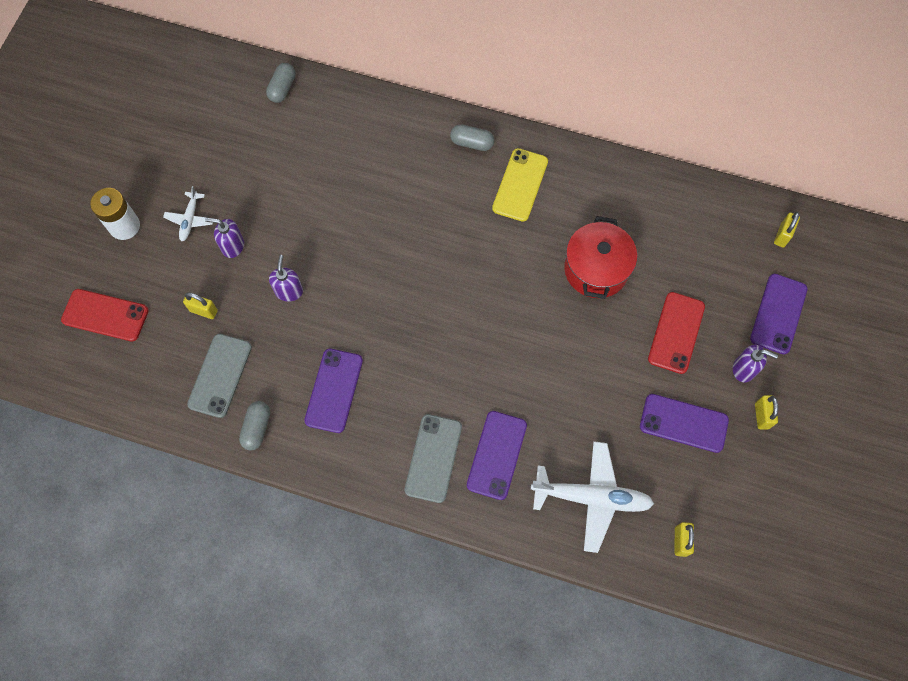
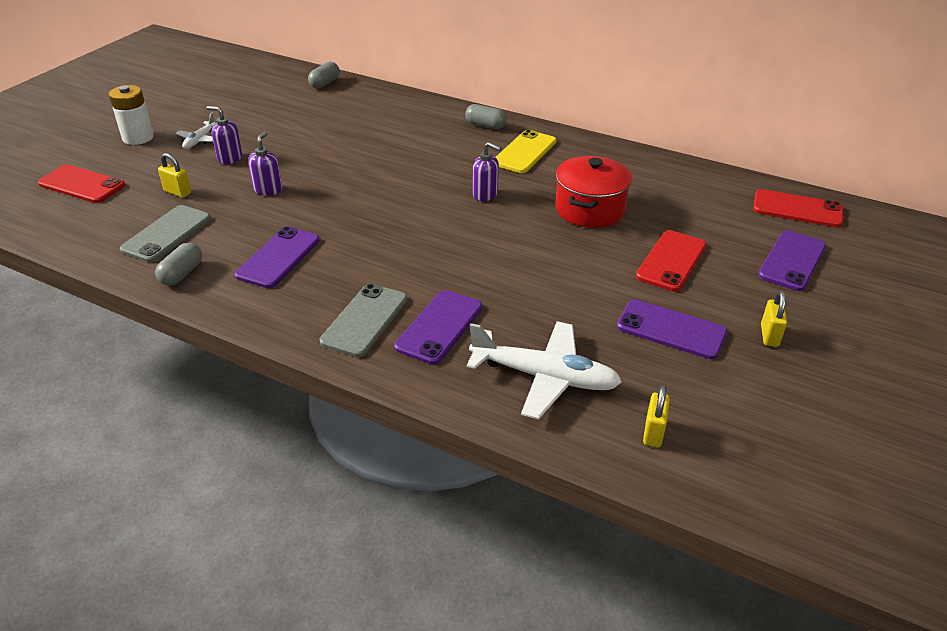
camera: 10 degrees right, 30 degrees down
(744, 369) = (749, 296): purple soap dispenser -> purple soap dispenser (485, 194)
(782, 235) = (797, 209): yellow padlock -> red phone

